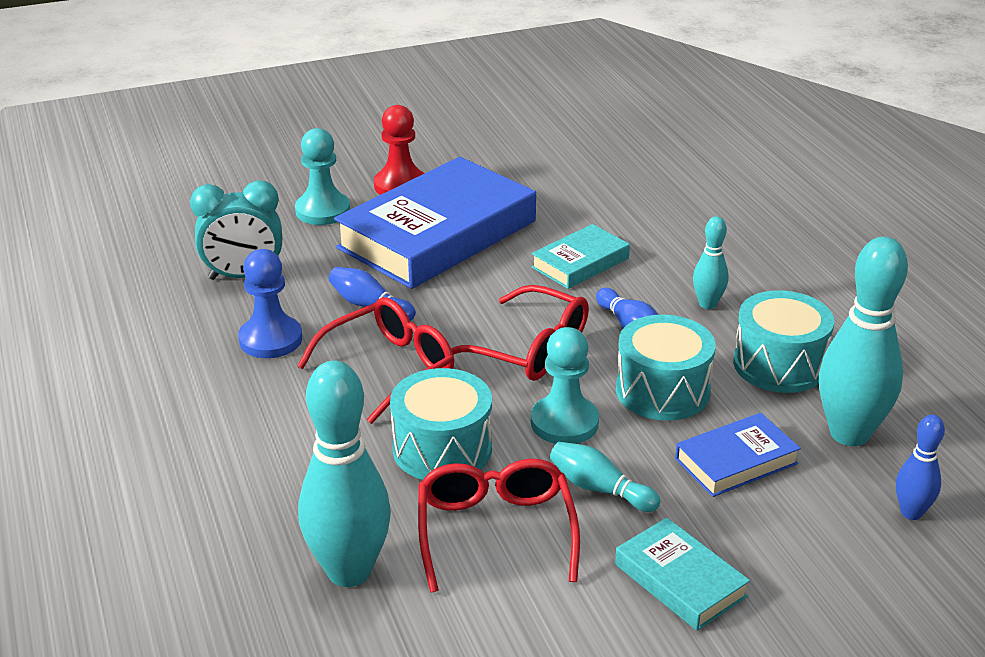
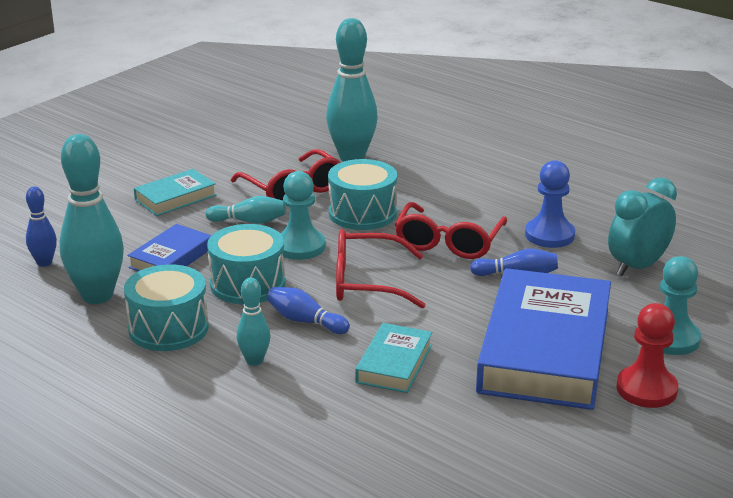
camera: 150 degrees right, 5 degrees down
(680, 580) = (175, 197): turquoise book -> turquoise book turned 60 degrees counterclockwise

